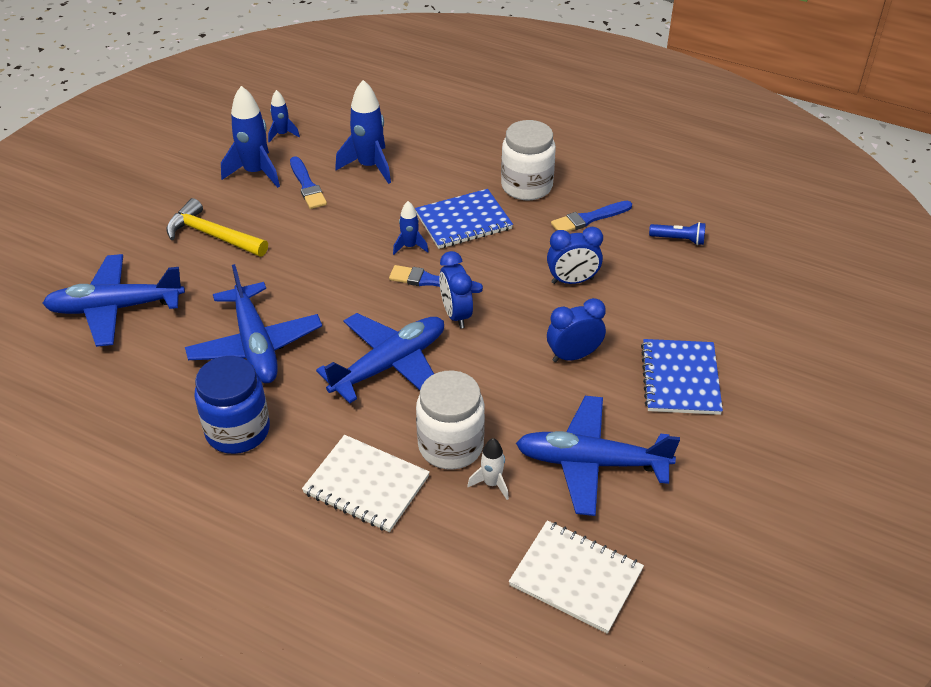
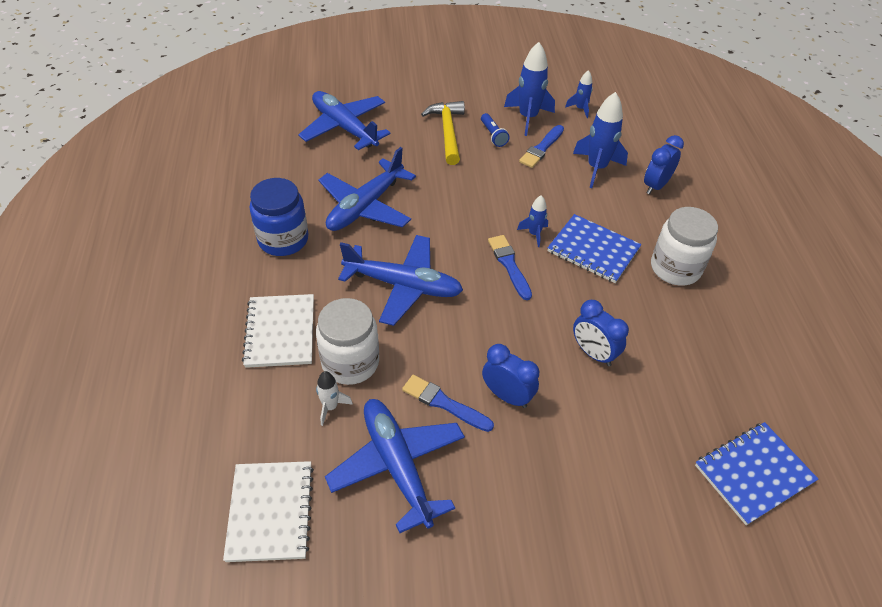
camera: 55 degrees right, 5 degrees up
(456, 314) = (487, 297): blue clock -> blue clock (656, 186)
(589, 218) = (680, 328): blue brush -> blue brush (444, 403)
(678, 239) = (722, 408): blue flashlight -> blue flashlight (493, 135)
(680, 379) = (545, 490): blue notebook -> blue notebook (753, 473)

